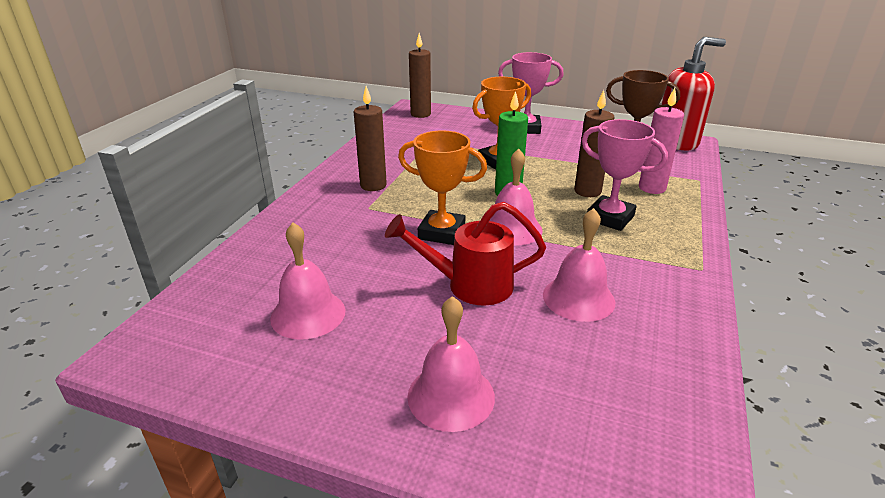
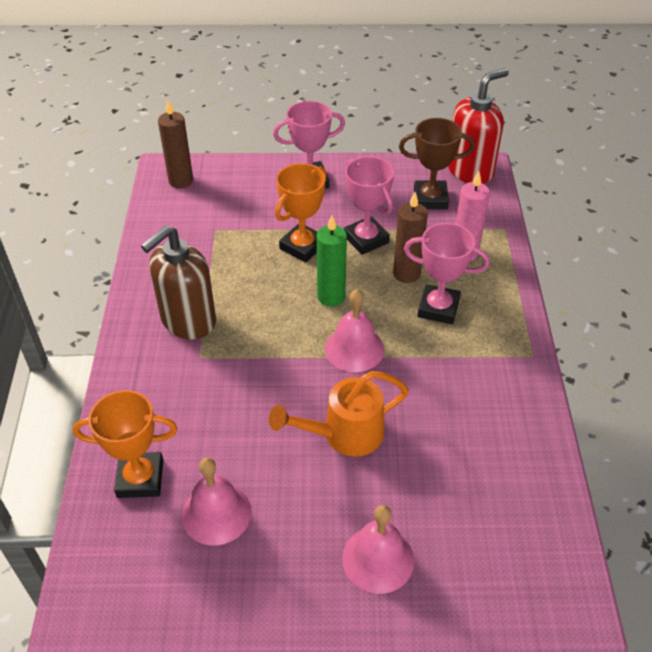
camera: 20 degrees left, 15 degrees up
(373, 185) = (188, 321): brown candle -> brown soap dispenser
(441, 232) = (290, 372): orange trophy -> orange trophy (140, 478)
(470, 285) = (345, 434): red watering can -> orange watering can
(558, 165) = (366, 239): none -> pink trophy
(578, 298) = (441, 421): pink bell -> none

